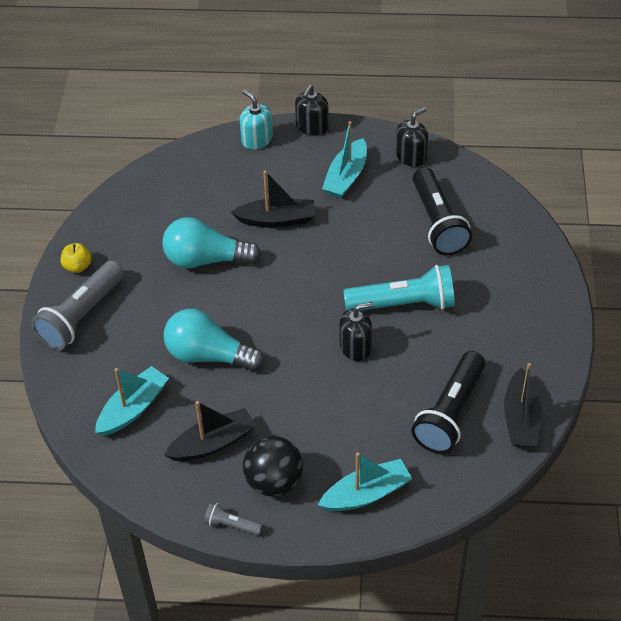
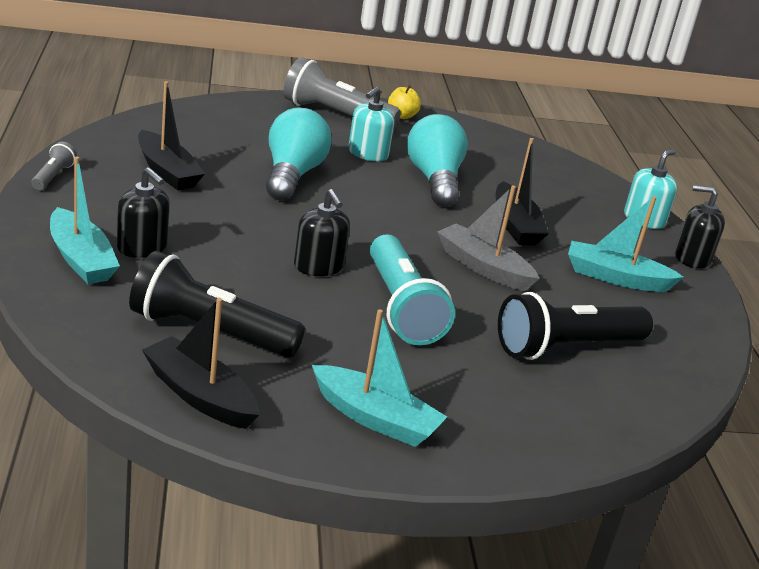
camera: 75 degrees right, 20 degrees down
(133, 408) = (215, 134): turquoise boat -> turquoise boat (375, 418)
(161, 299) = (368, 154): none -> turquoise soap dispenser
(274, 482) = (109, 202): black ball -> none
(343, 250) = (483, 267): none -> grey boat
(411, 156) = (686, 333): black soap dispenser -> black soap dispenser (142, 247)
(521, 418) = (199, 395): black boat -> black boat turned 45 degrees clockwise

